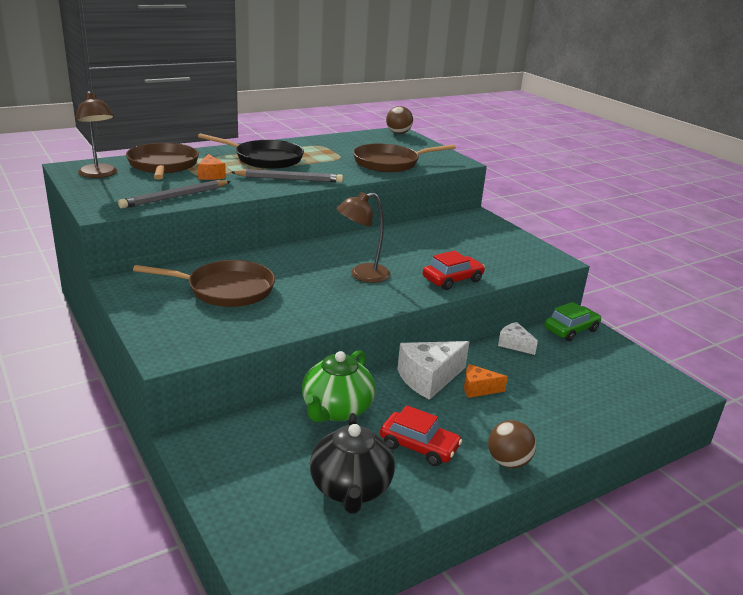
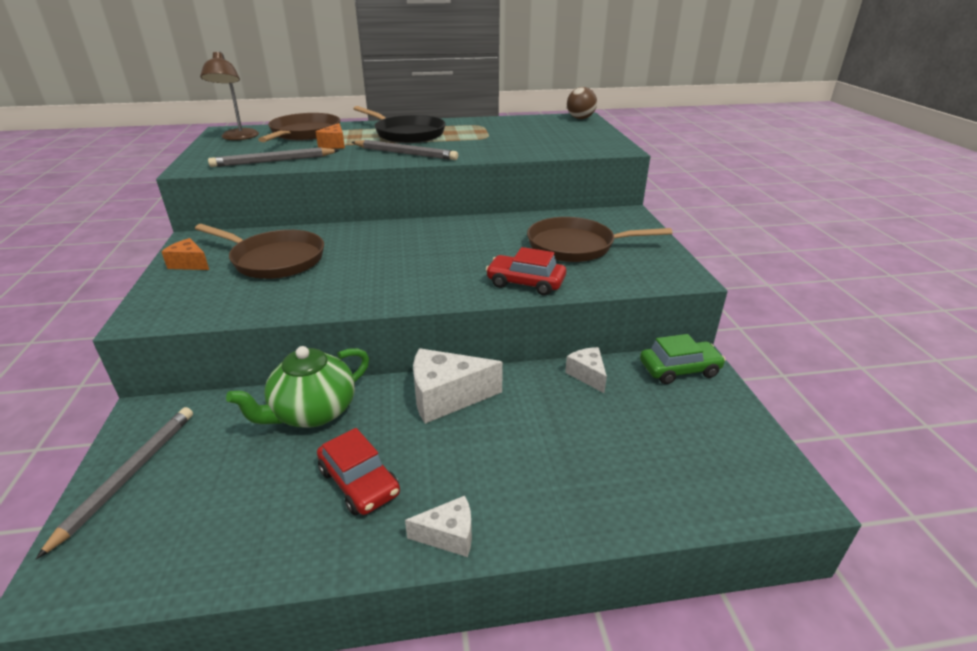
camera: 25 degrees right, 5 degrees up
(233, 485) = (128, 476): none -> grey pencil
(350, 488) = (235, 516): black teapot -> none
(362, 275) = (427, 263): brown lamp -> none
(389, 163) = (534, 145): brown pan -> brown pan (575, 246)
(452, 279) = (525, 283): red car -> red car turned 150 degrees counterclockwise
(478, 389) = (494, 423): orange cheese -> orange cheese (189, 264)
(508, 462) = (449, 535): brown ball -> white cheese

